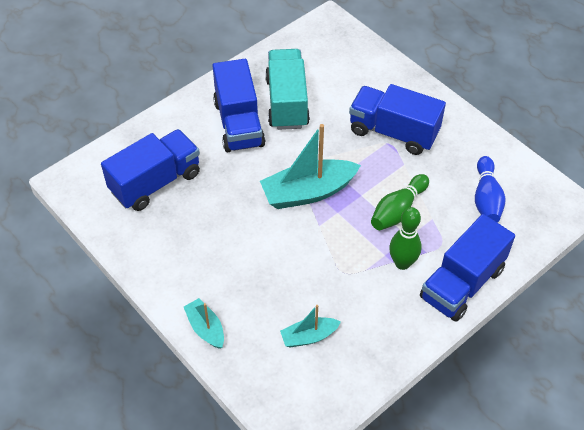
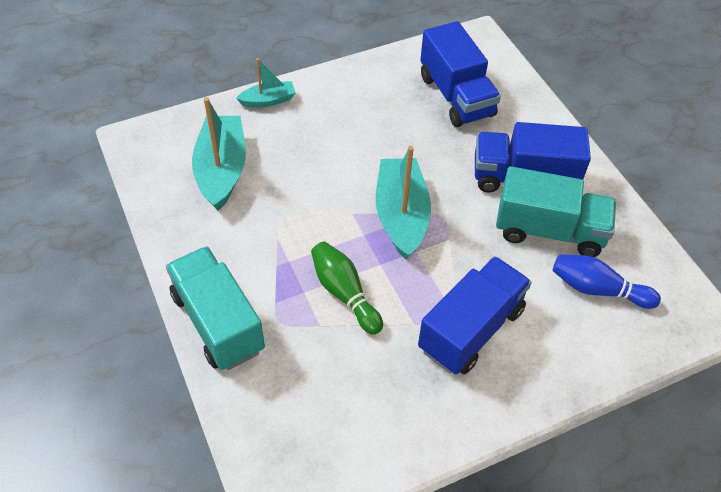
camera: 105 degrees right, 0 degrees up
(309, 336) = (222, 170): turquoise boat -> turquoise boat, size x1.85
(402, 263) = (270, 273): green bowling pin -> none
(462, 283) = (218, 322): blue truck -> turquoise truck
(486, 199) = (327, 398): blue bowling pin -> blue bowling pin (597, 289)

